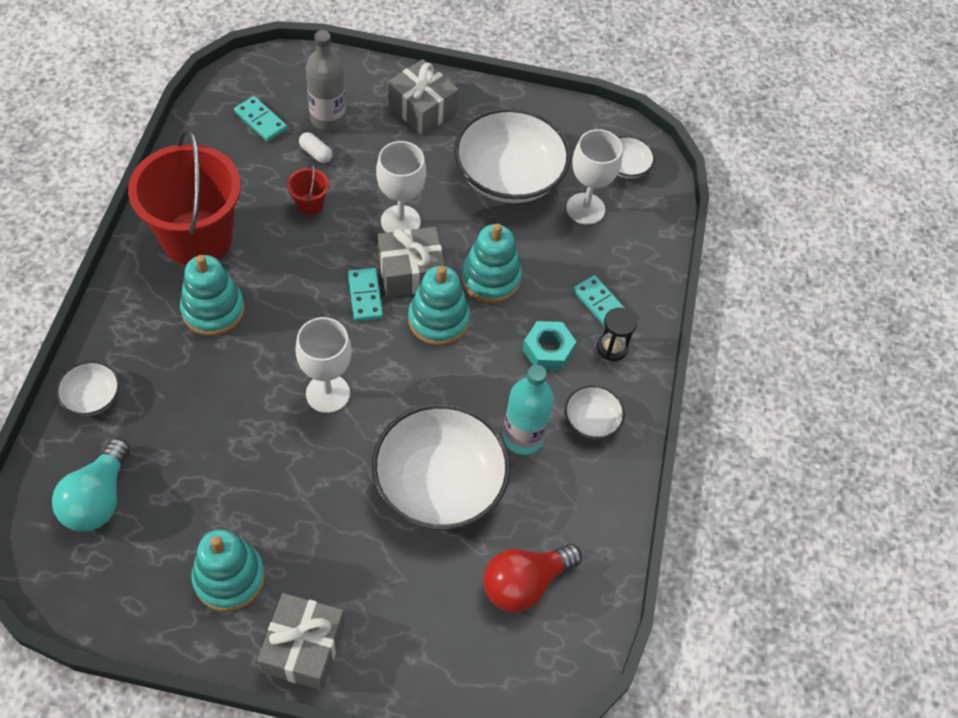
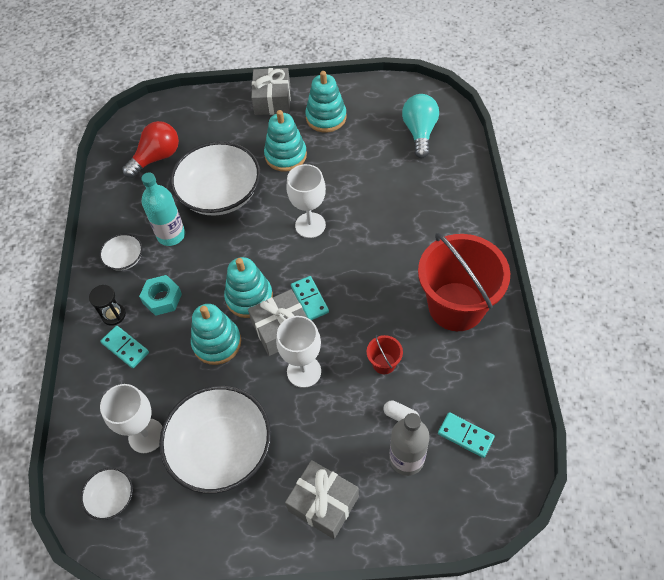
camera: 175 degrees right, 0 degrees up
(92, 397) = (459, 181): white bowl -> none
(213, 310) = (414, 256): turquoise stacking toy -> turquoise stacking toy (286, 155)

